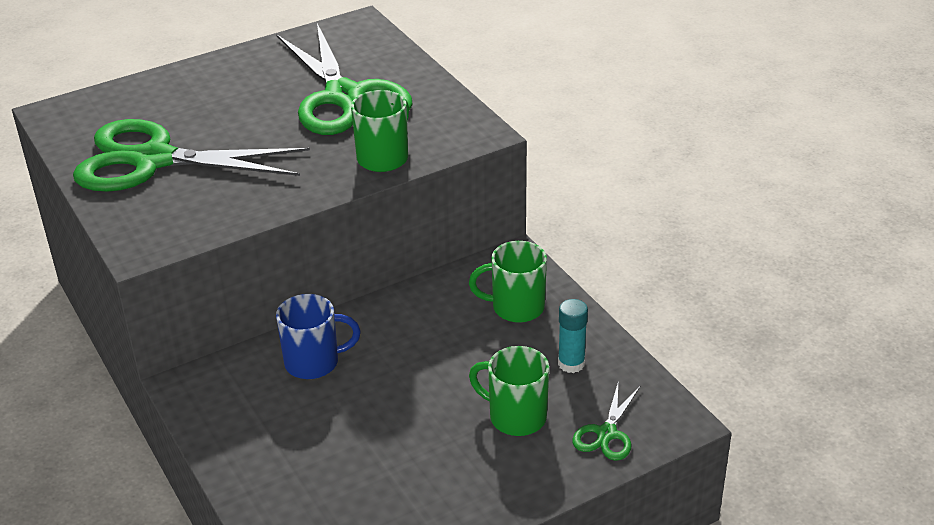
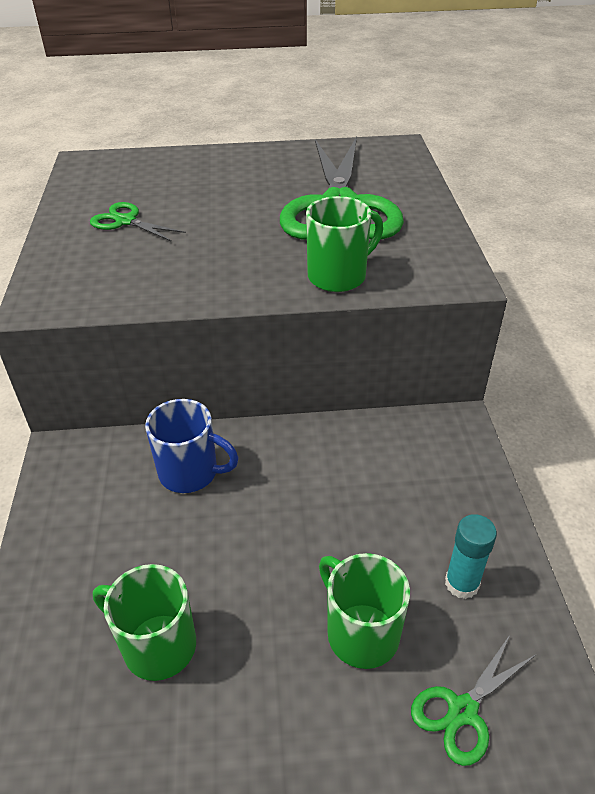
camera: 25 degrees right, 5 degrees up
(153, 160) = (125, 221): green scissors -> green scissors, size x0.43
(516, 307) = (431, 484): green mug -> green mug (157, 645)

